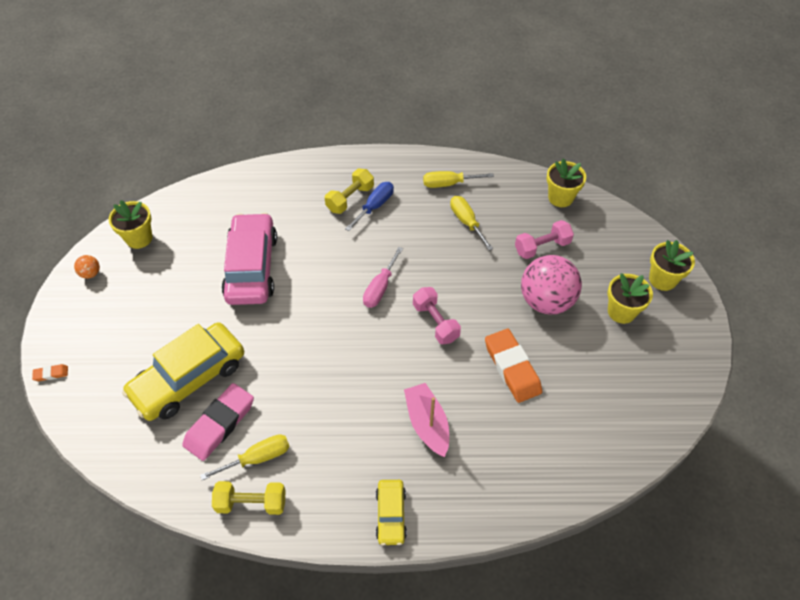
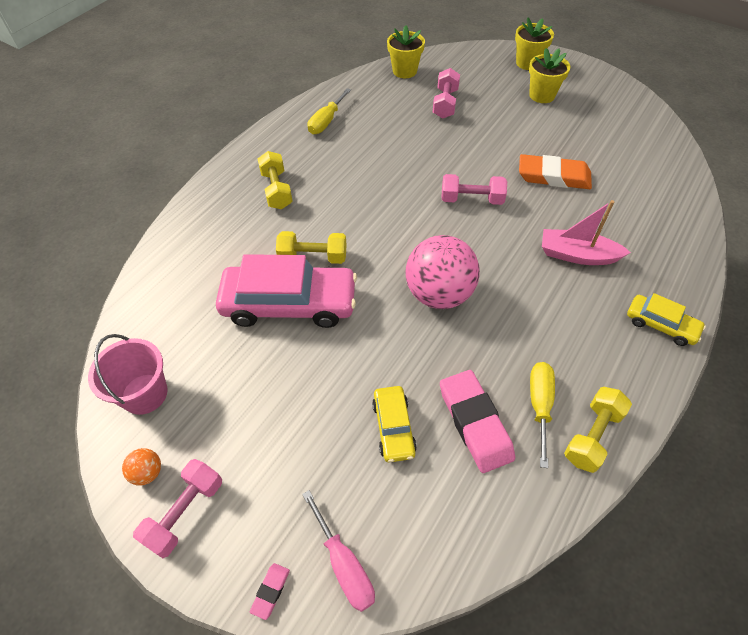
camera: 55 degrees left, 0 degrees up
(51, 374) = (270, 591): orange eraser -> pink eraser
(76, 306) = (185, 512): none -> pink dumbbell
(139, 238) = (144, 394): yellow flower pot -> pink bucket
(189, 378) = (393, 427): yellow car -> yellow car, size x0.50
(251, 267) = (289, 303): pink car -> pink car turned 150 degrees clockwise
(301, 256) = (313, 257): none -> yellow dumbbell
(375, 206) = (303, 178): blue screwdriver -> none
(380, 288) = (403, 218): pink screwdriver -> pink screwdriver (344, 564)
(466, 222) = (379, 131): yellow screwdriver -> none
(546, 301) = (501, 127): pink ball -> pink ball (439, 294)

